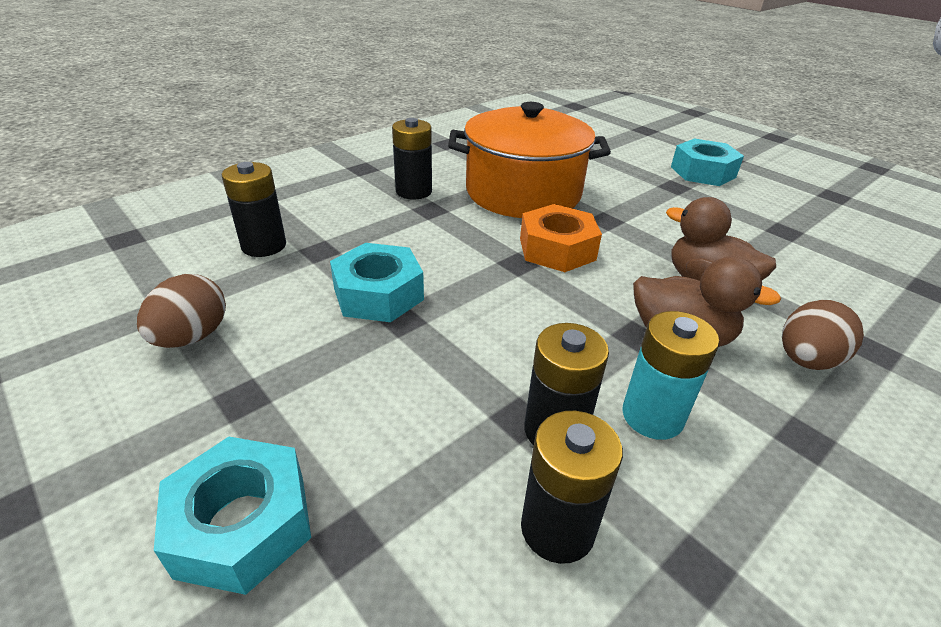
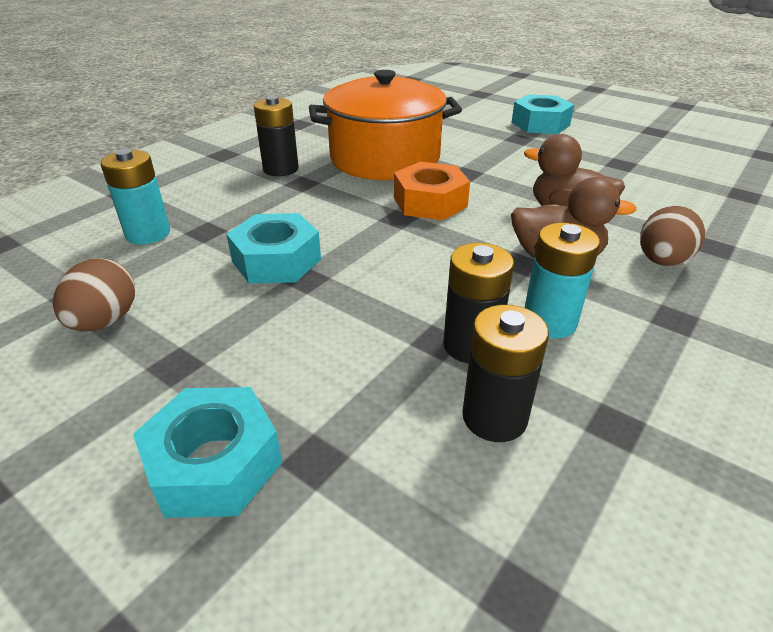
camera: 10 degrees left, 0 degrees up
(264, 246) = (148, 234): black battery -> turquoise battery

